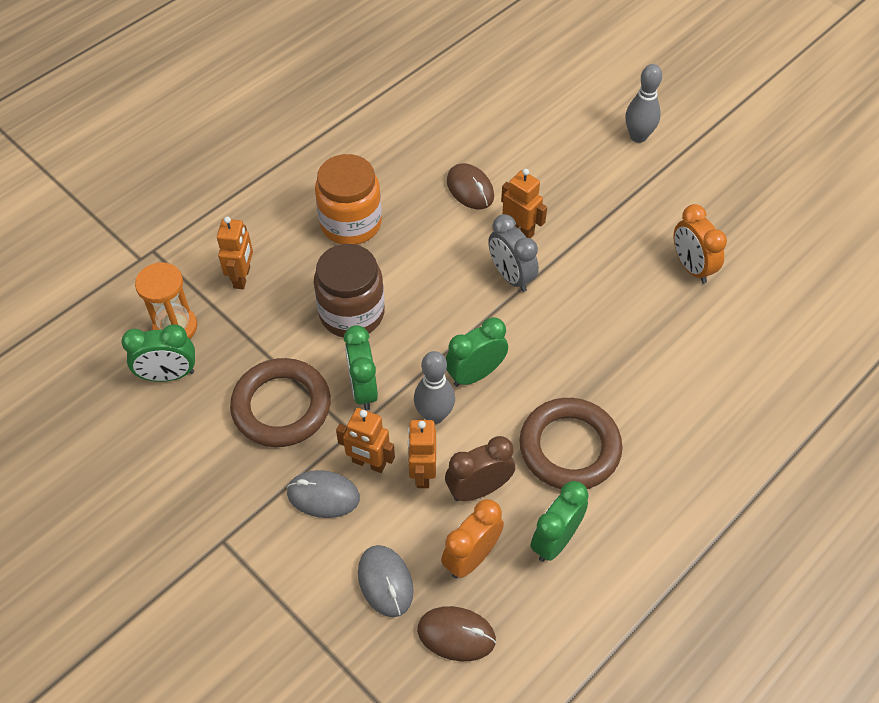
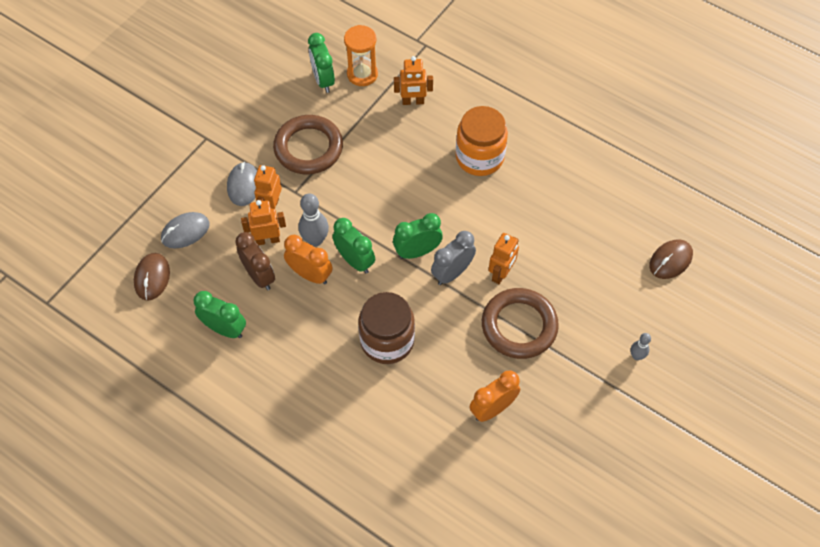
camera: 80 degrees right, 5 degrees up
(352, 313) = (395, 174): brown jar -> brown jar (387, 341)
(363, 389) = (330, 193): green clock -> green clock (417, 252)
(470, 189) = (536, 232): brown mouse -> brown mouse (670, 260)
(471, 557) = (207, 279): orange clock -> orange clock (310, 275)
(569, 448) = (301, 331): brown ring -> brown ring (519, 326)
(638, 136) = (636, 356): grey bowling pin -> grey bowling pin, size x0.58

